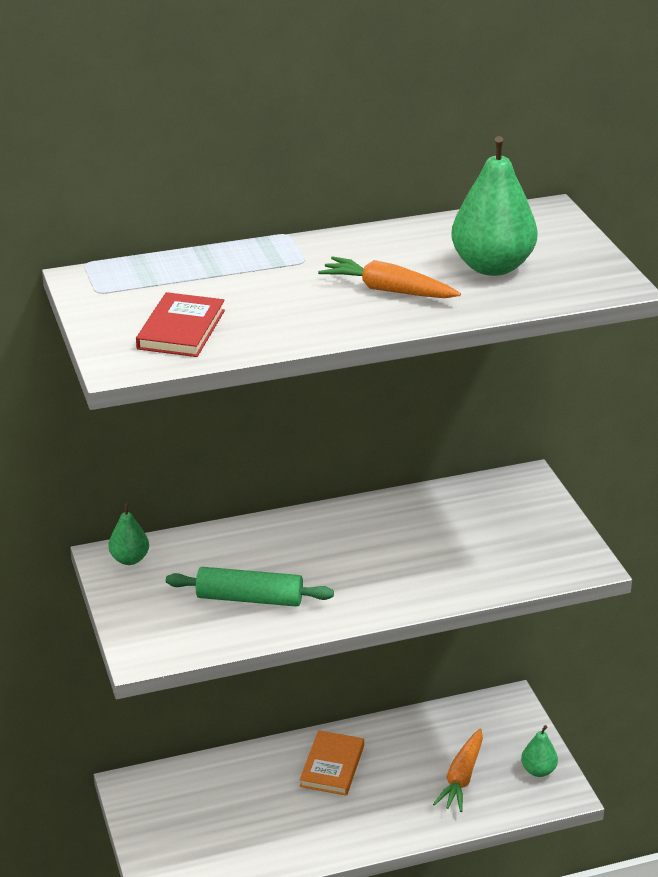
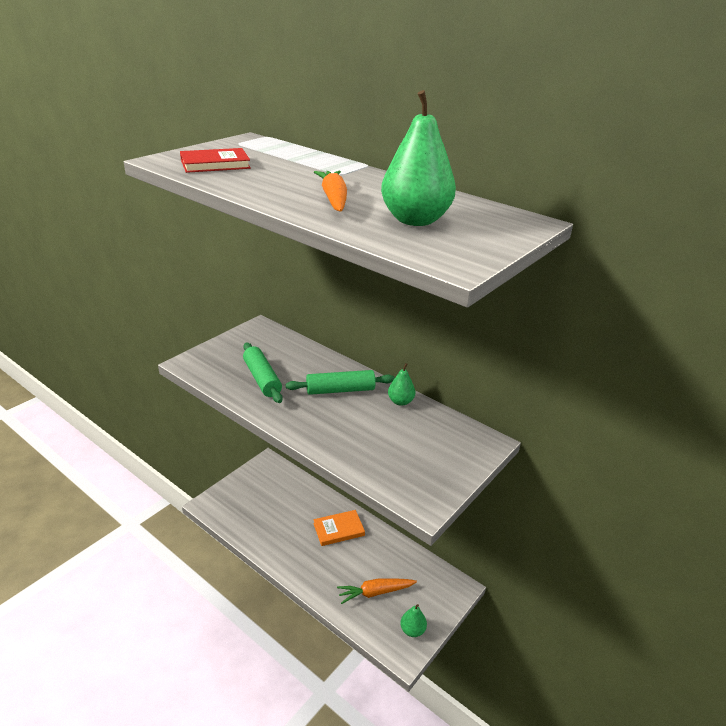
camera: 55 degrees right, 0 degrees up
(129, 559) = (264, 332): green pear -> green pear (400, 401)
(336, 543) = (340, 390): none -> green rolling pin

